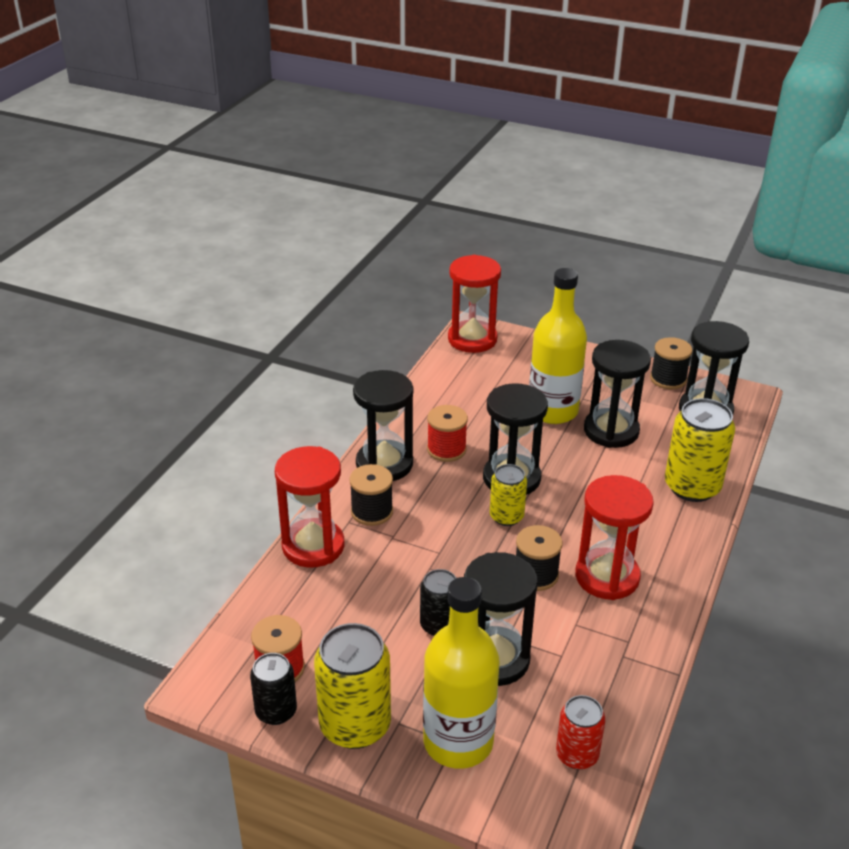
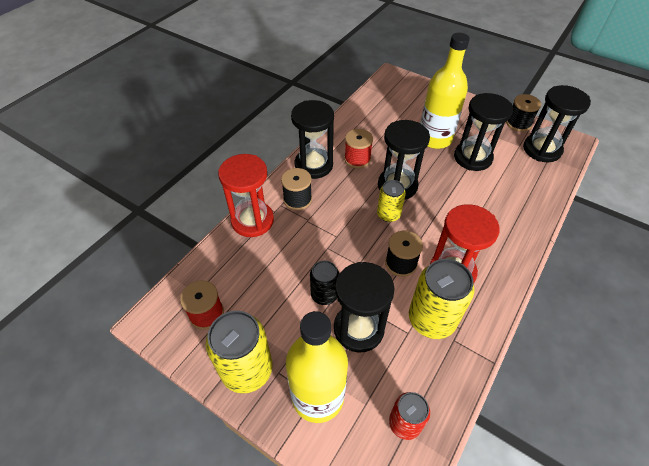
camera: 10 degrees right, 15 degrees up
(276, 711) = (195, 349): black can -> none
(472, 339) = (390, 83): red hourglass -> none
(692, 487) = (524, 207): yellow can -> yellow can (431, 319)

